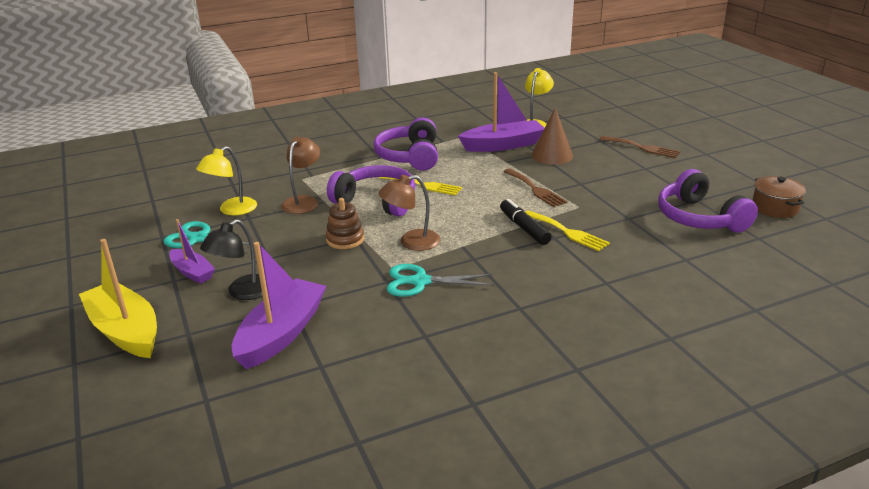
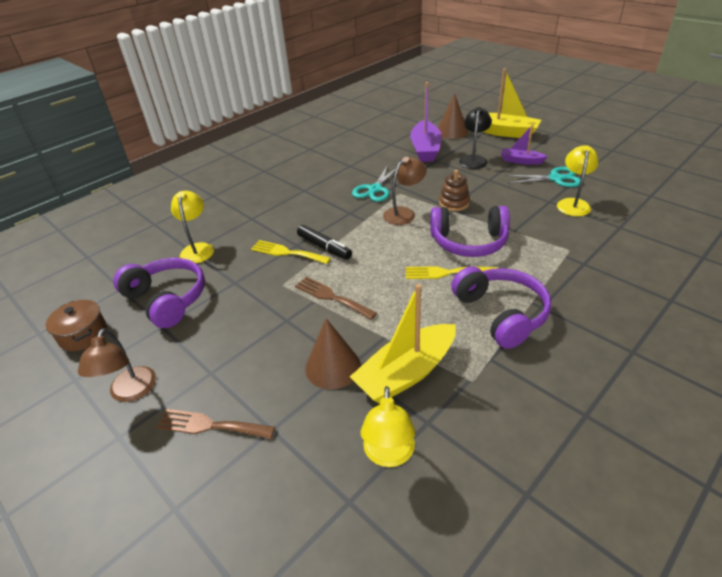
camera: 160 degrees right, 10 degrees up
(194, 361) = (452, 132): none -> brown cone
(303, 201) = (530, 226): brown lamp -> brown lamp (130, 392)
(420, 282) = (375, 189): turquoise scissors -> turquoise scissors turned 135 degrees clockwise
(503, 145) = (406, 373): purple boat -> yellow boat
(677, 259) = (198, 249): none -> yellow lamp

